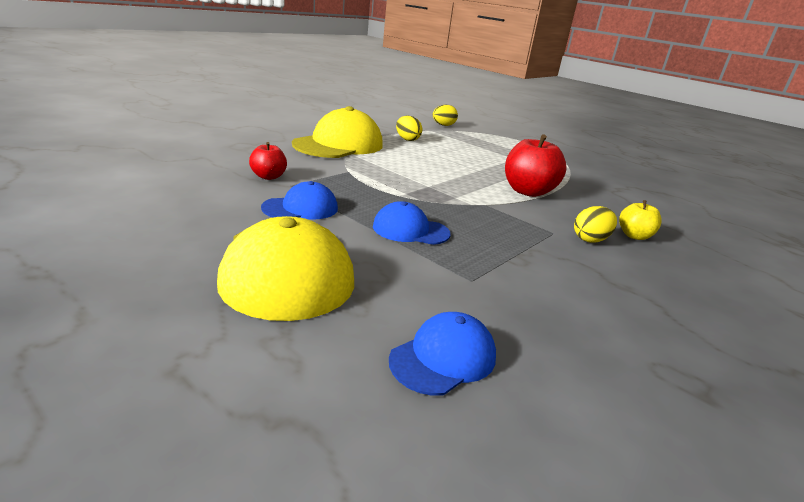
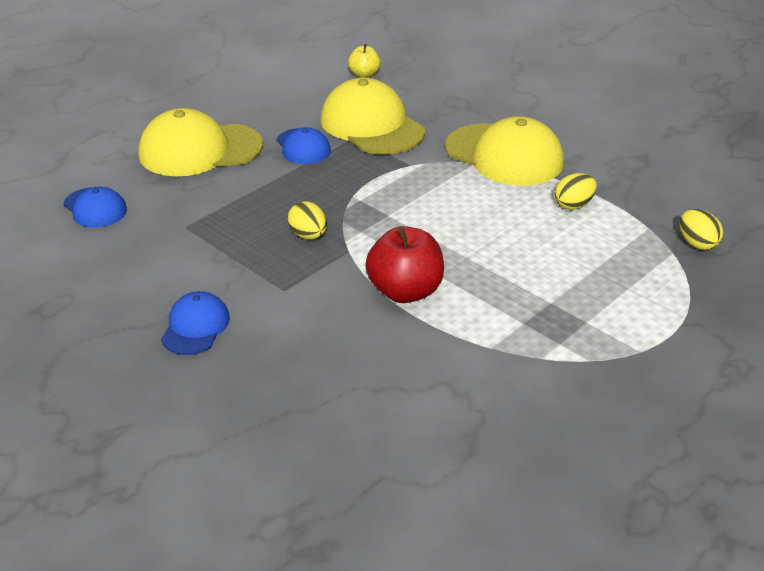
camera: 95 degrees right, 10 degrees up
(268, 176) = (372, 125): red apple -> yellow cap
(410, 230) = (271, 201): blue cap -> blue cap (195, 327)
(590, 239) = (271, 314): yellow egg -> yellow egg (308, 235)
(634, 236) = (288, 356): yellow apple -> yellow apple (364, 74)

